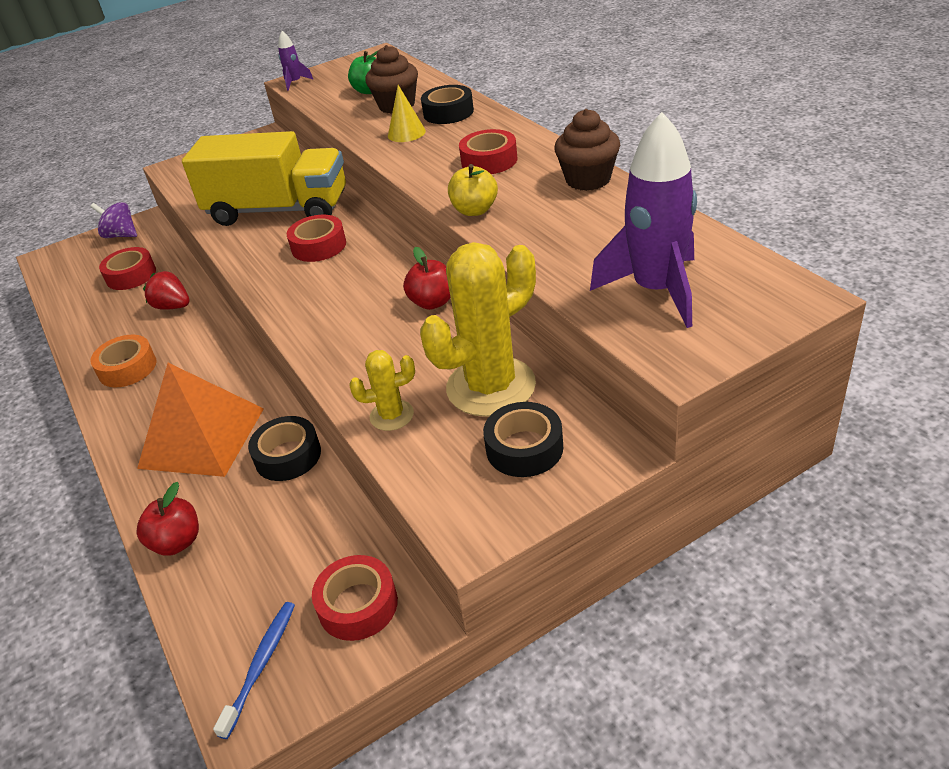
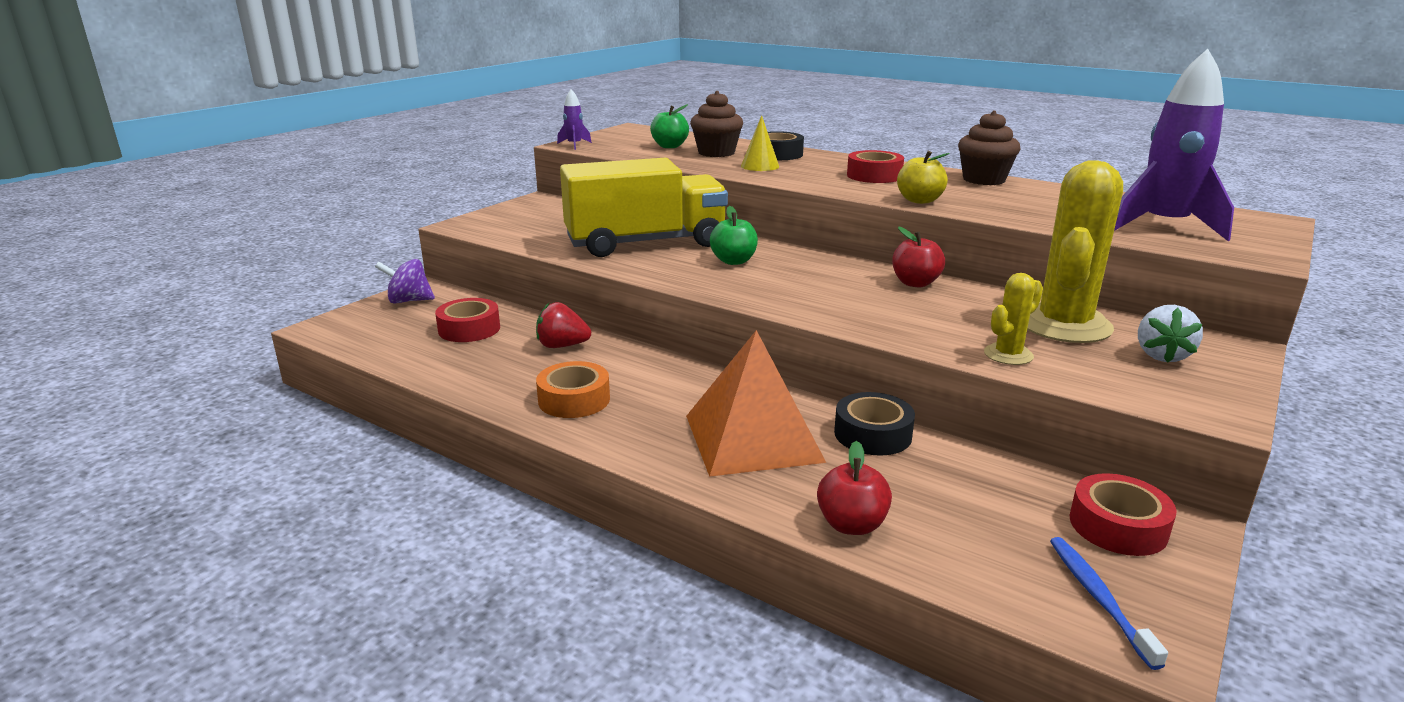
camera: 30 degrees left, 15 degrees down
(319, 246) = (733, 261): red tape -> green apple
(524, 448) = (1161, 355): black tape -> white strawberry

